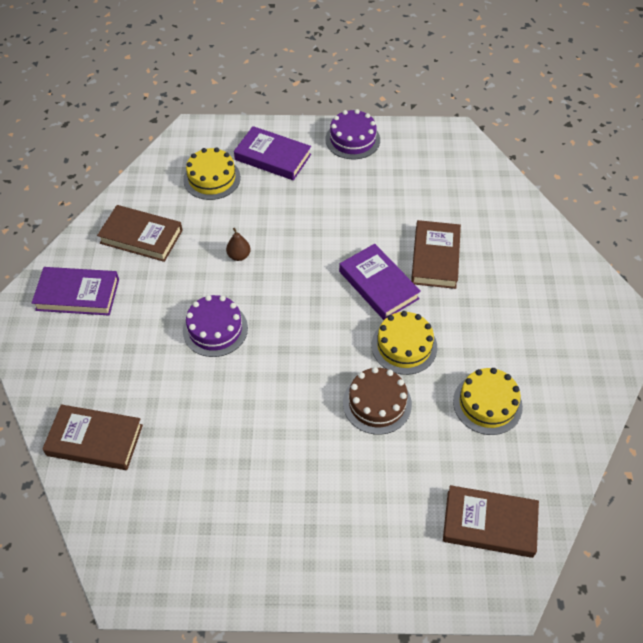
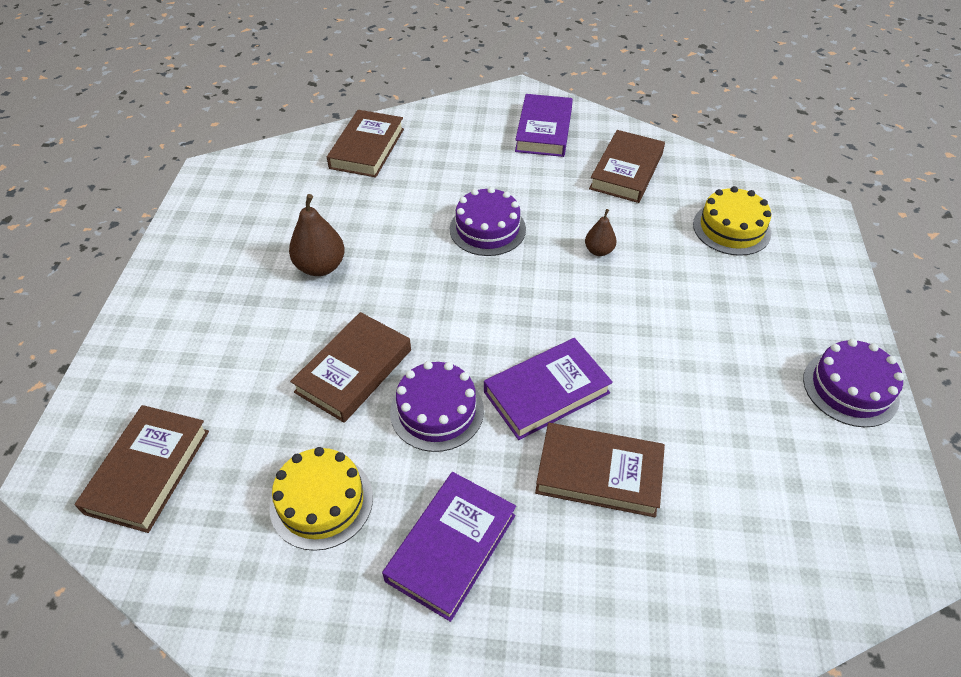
camera: 95 degrees right, 5 degrees down
(267, 449) = (320, 267): none -> brown pear
(273, 157) = (786, 289): purple book -> purple book (451, 547)
(377, 403) = (354, 371): brown cake -> brown book
(404, 346) = (437, 411): yellow cake -> purple cake

